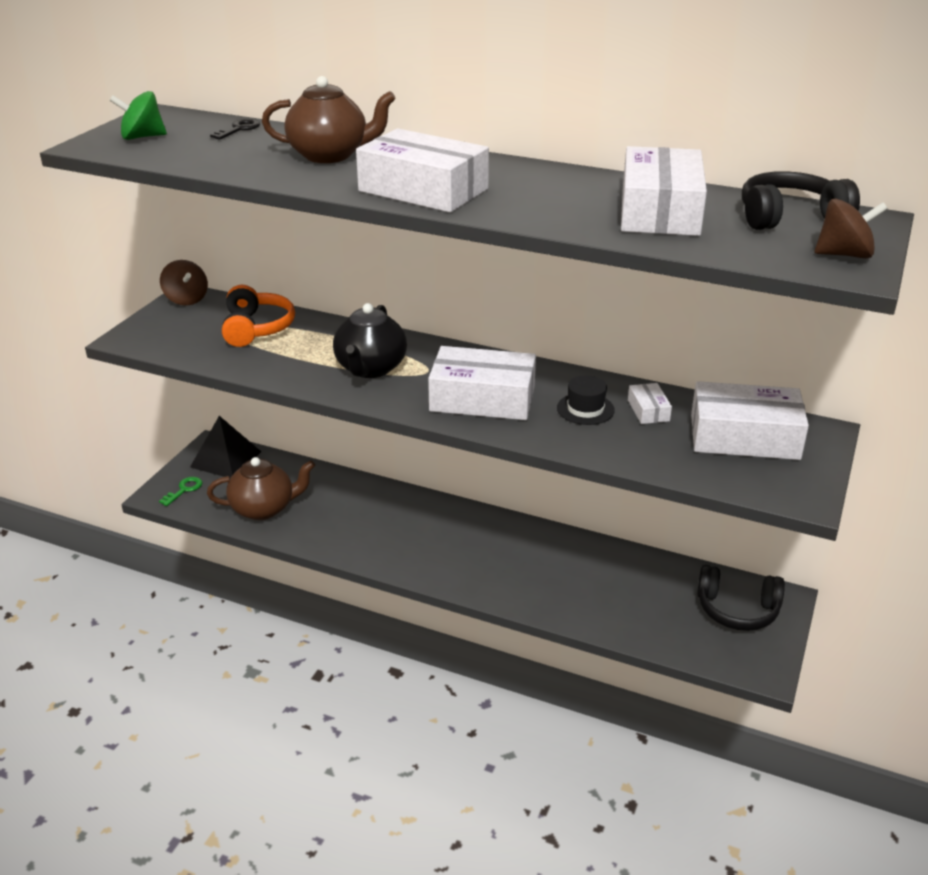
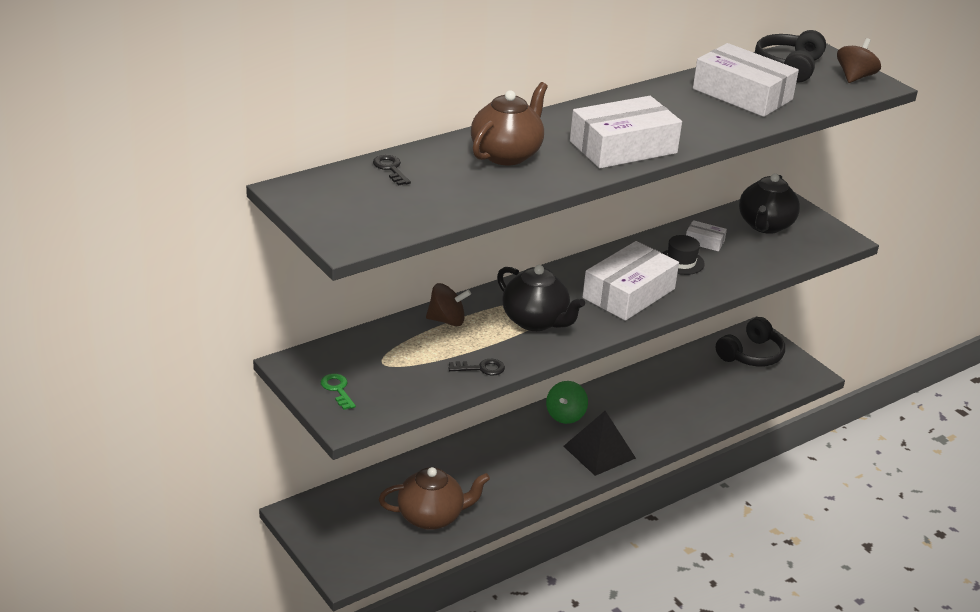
camera: 60 degrees left, 0 degrees up
(142, 137) = (355, 213): green spinning top -> green spinning top (565, 415)
(184, 490) = (352, 554): green key -> green key (337, 389)
(186, 299) = (300, 367): brown spinning top -> brown spinning top (447, 320)
(226, 459) = (328, 512): black pyramid -> black pyramid (599, 452)
(256, 328) = (405, 349): orange headphones -> none
(263, 368) = (481, 368): none -> black key
(264, 508) = (431, 517): brown teapot -> brown teapot turned 60 degrees clockwise
(744, 436) = (765, 225): white box -> black teapot

